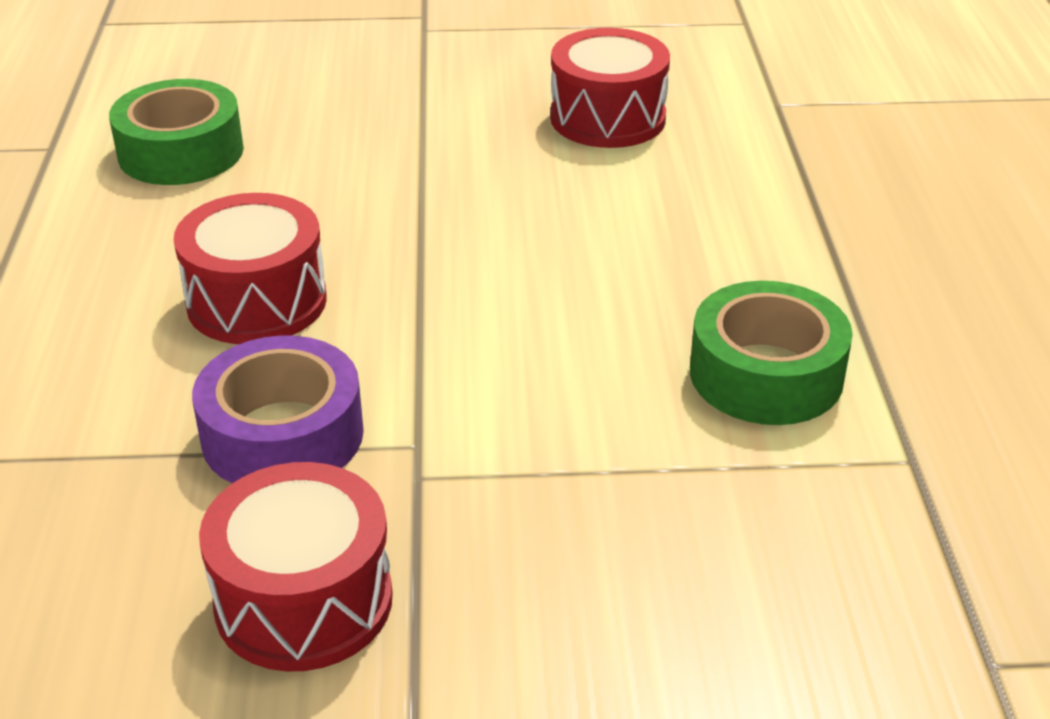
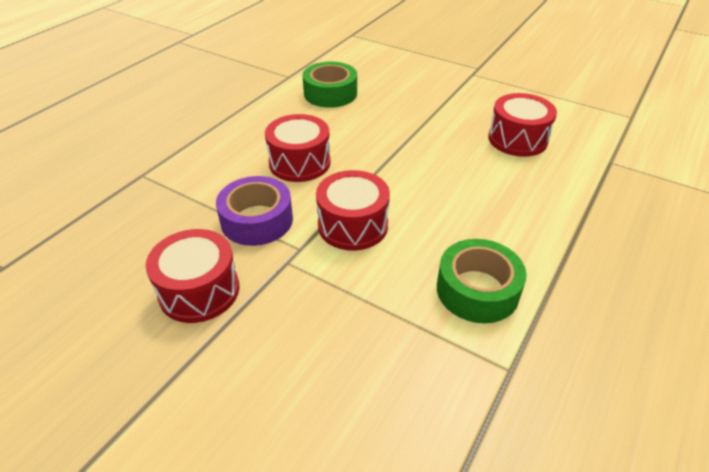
camera: 35 degrees right, 5 degrees up
(472, 366) = (353, 225): none -> red drum

